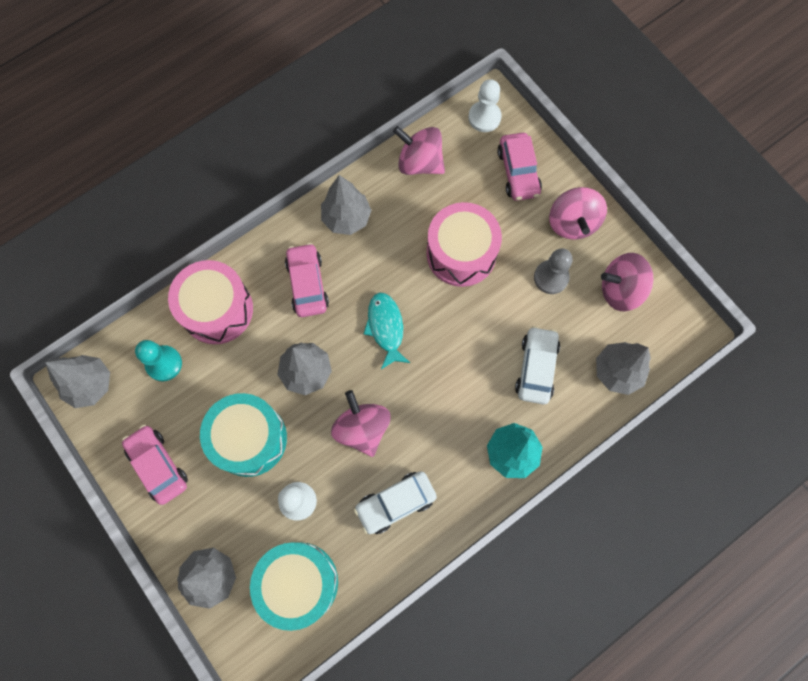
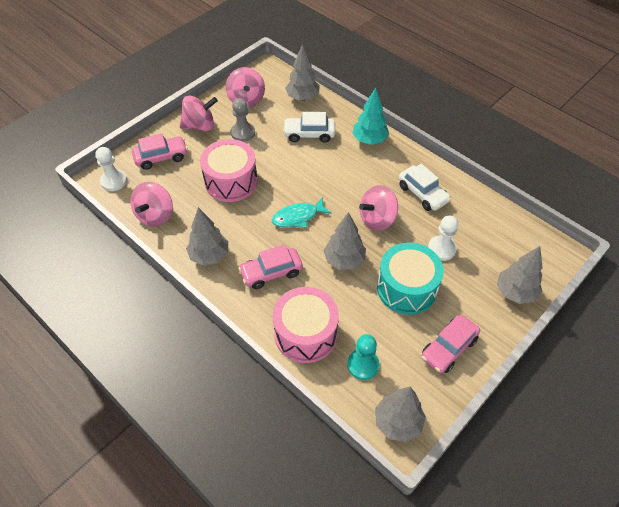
camera: 100 degrees left, 20 degrees down
(298, 583) = (496, 238): turquoise drum -> none

